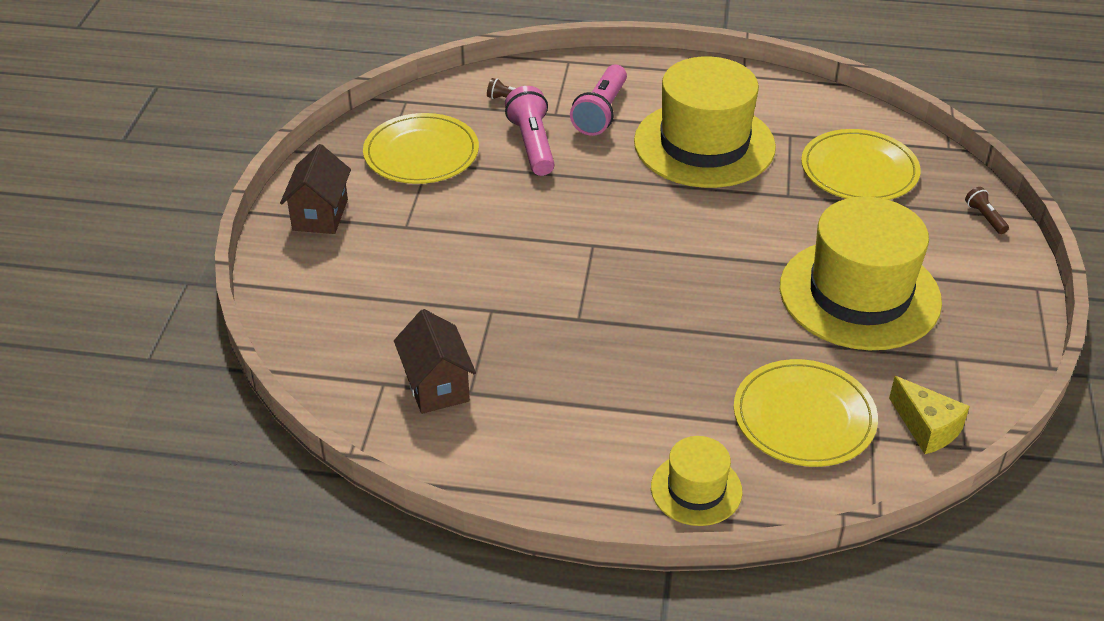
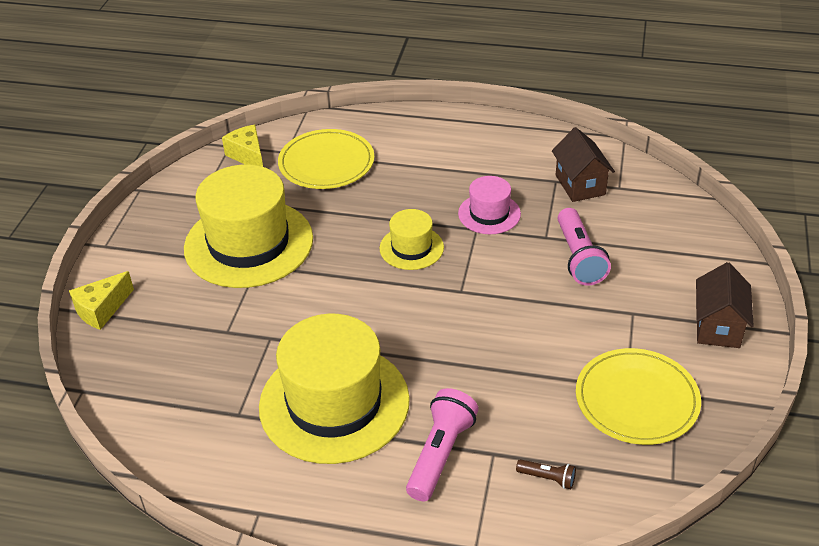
camera: 175 degrees left, 0 degrees up
(532, 144) = (518, 408): pink flashlight -> pink flashlight (579, 258)
(562, 340) = (489, 214): none -> pink hat
(696, 489) = (408, 127): yellow hat -> yellow hat (411, 248)
(859, 170) = (188, 365): yellow plate -> none
(985, 217) = (101, 310): brown flashlight -> yellow cheese

